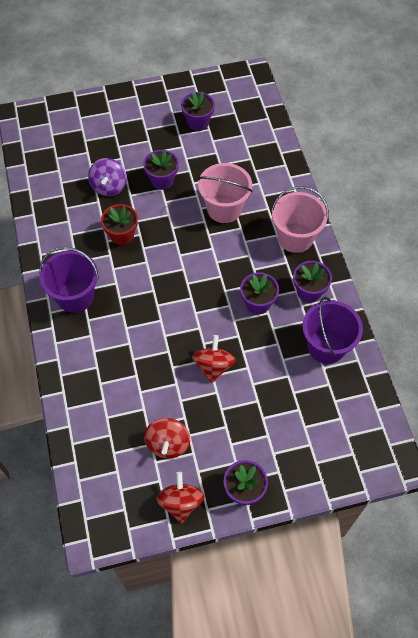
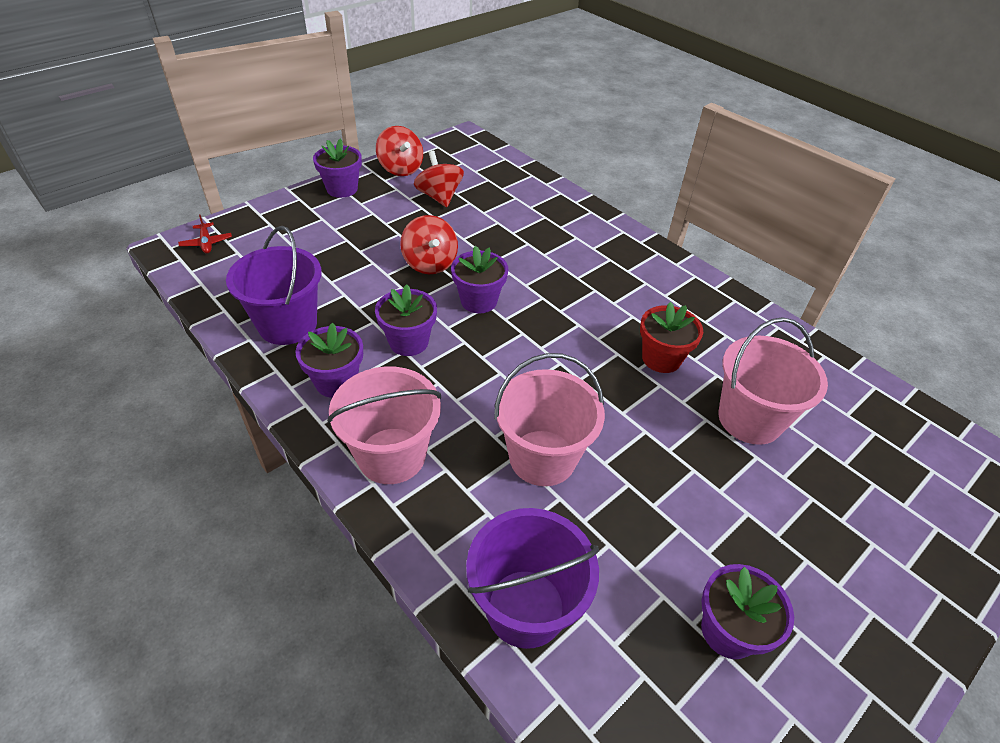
camera: 150 degrees right, 15 degrees down
(75, 296) = (647, 274): purple bucket -> purple bucket (525, 608)
(109, 186) = (749, 419): purple spinning top -> pink bucket
(162, 180) = (681, 465): purple flower pot -> purple flower pot (479, 301)
(368, 457) = (206, 243): none -> red plane

